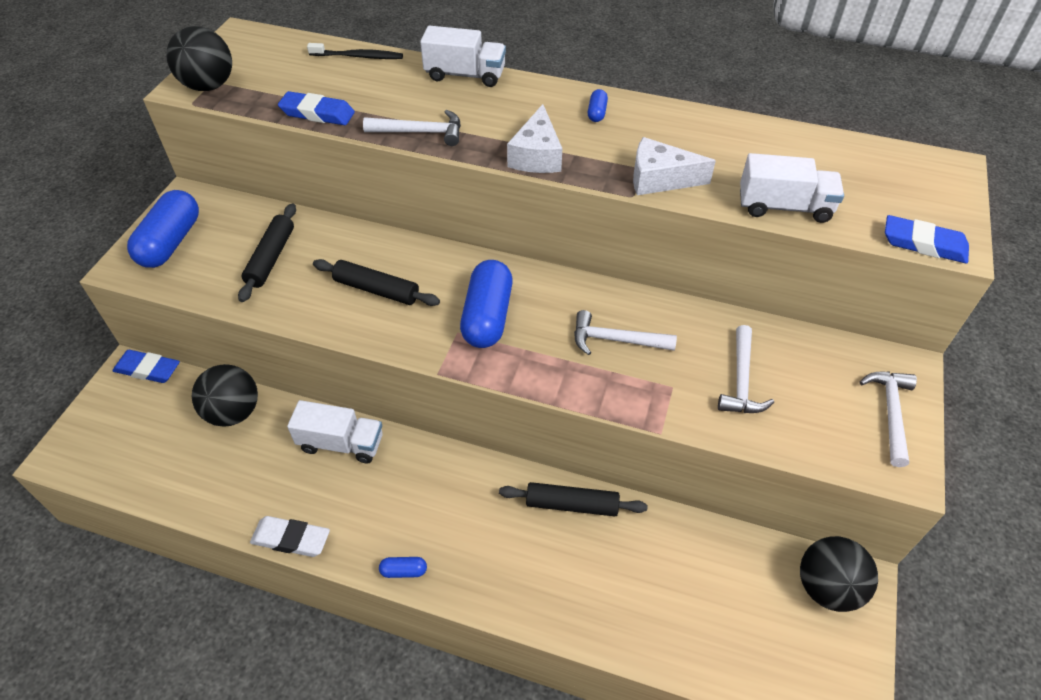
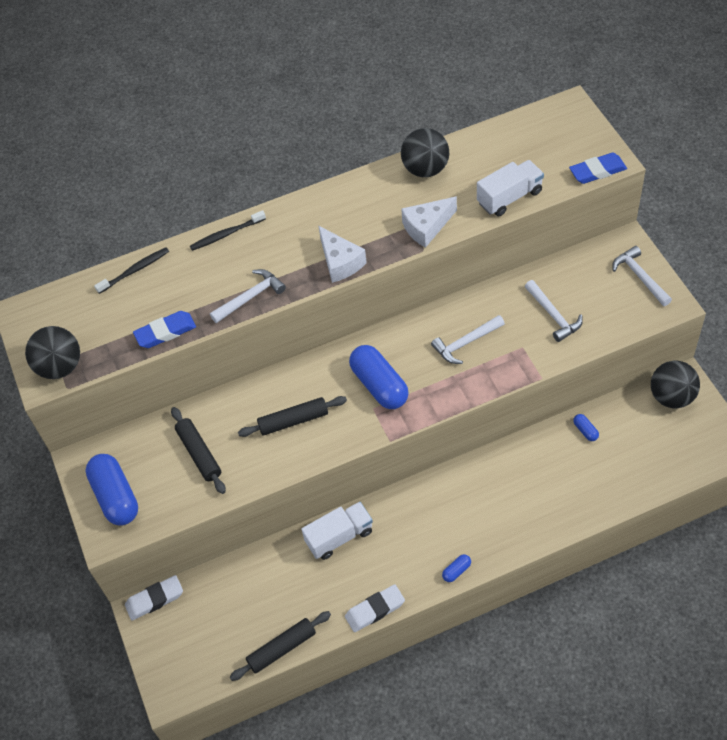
camera: 35 degrees left, 5 degrees up
(148, 369) = (155, 599): blue eraser -> white eraser
(234, 412) = (249, 576): black ball -> black ball (425, 169)
(465, 75) = (226, 234): white truck -> black toothbrush
(571, 505) = (507, 461): black rolling pin -> black rolling pin (282, 649)
(597, 113) = (342, 205): blue capsule -> blue capsule (585, 430)

